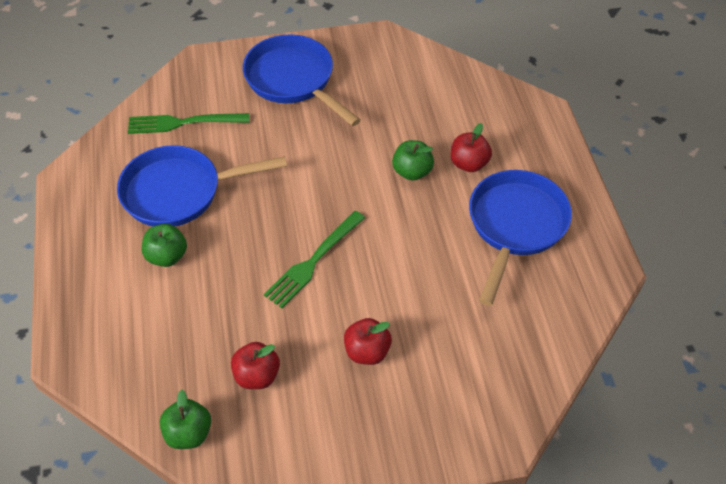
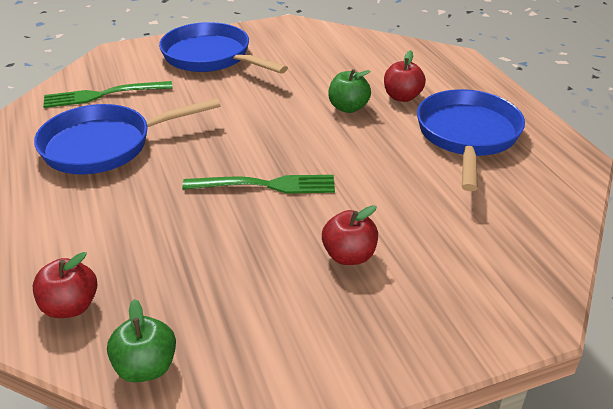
camera: 10 degrees left, 15 degrees down
(167, 256) = (97, 199): green apple -> none
(257, 376) = (223, 295): red apple -> red apple (71, 306)
(313, 261) = (266, 185): green fork -> green fork turned 120 degrees counterclockwise

